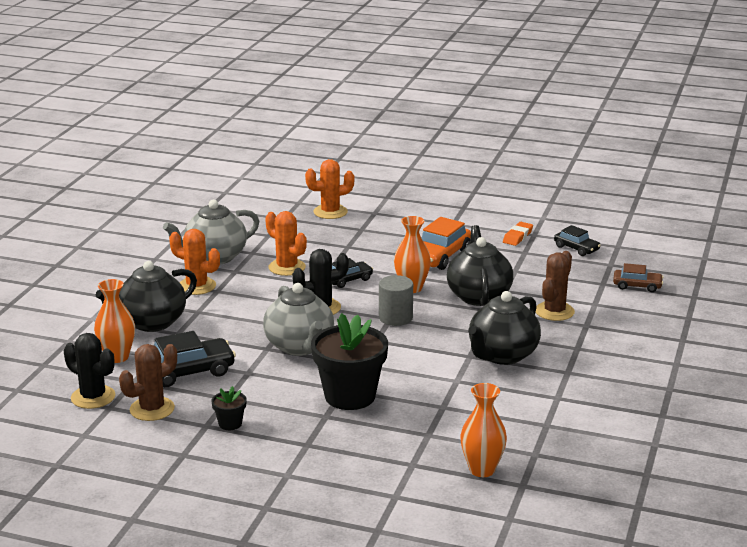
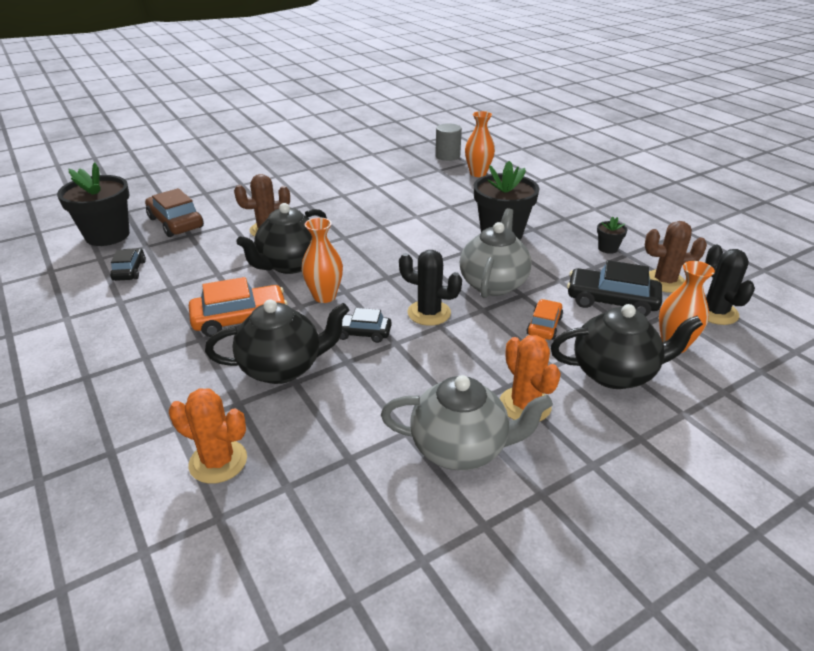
camera: 140 degrees left, 10 degrees up
(226, 332) = (544, 326): none -> orange car
(287, 267) = (397, 382): orange cactus -> none
(395, 318) = (383, 275): grey cylinder -> grey cylinder (447, 156)
(502, 355) = (361, 218): black teapot -> black teapot (283, 368)
(517, 237) = (136, 307): orange eraser -> none
(637, 286) = (176, 223): brown car -> brown car, size x1.66
(656, 258) = (107, 235): none -> black flower pot

